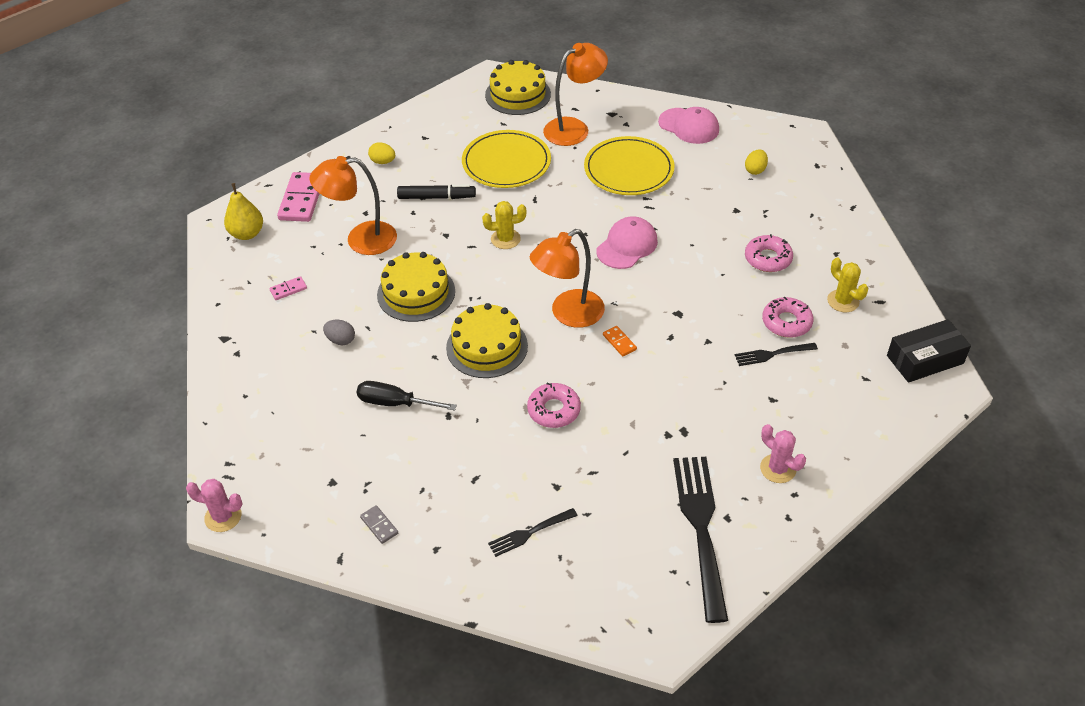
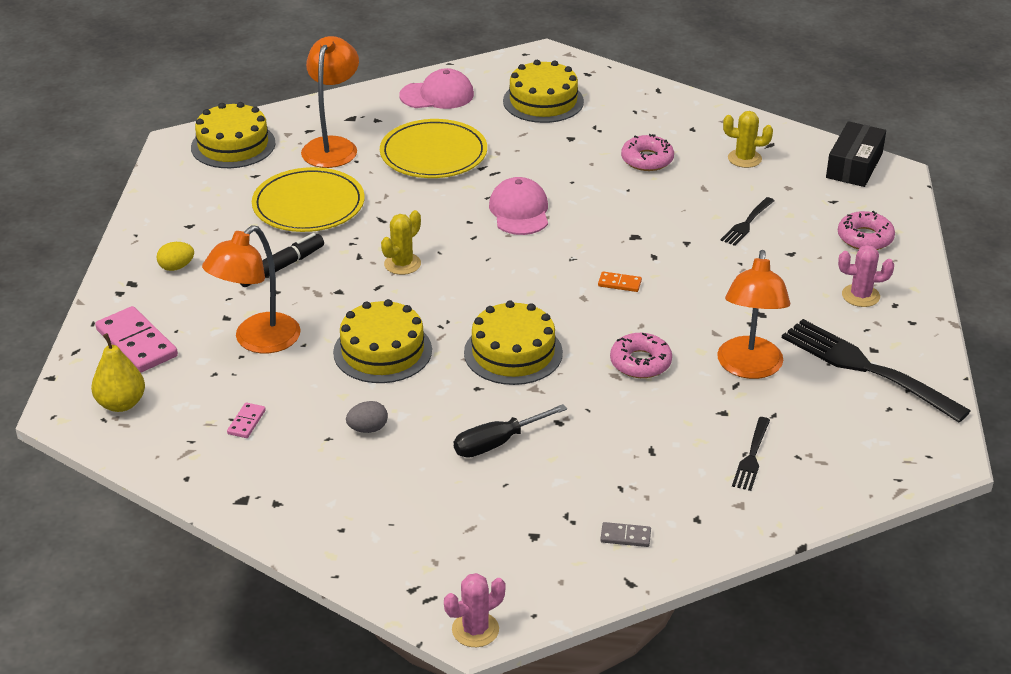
camera: 45 degrees left, 10 degrees down
(568, 314) = (546, 288): orange lamp -> orange lamp (749, 368)
(755, 170) = (543, 101): yellow egg -> yellow cake
(786, 322) = (725, 196): pink donut -> pink donut (865, 238)

